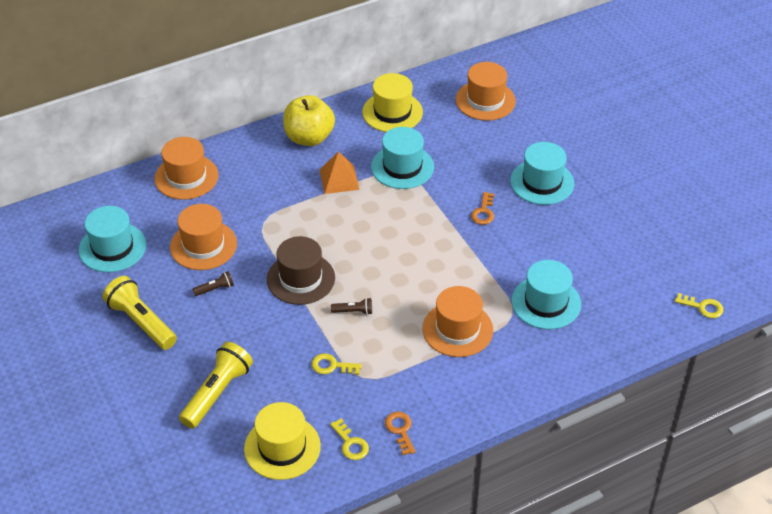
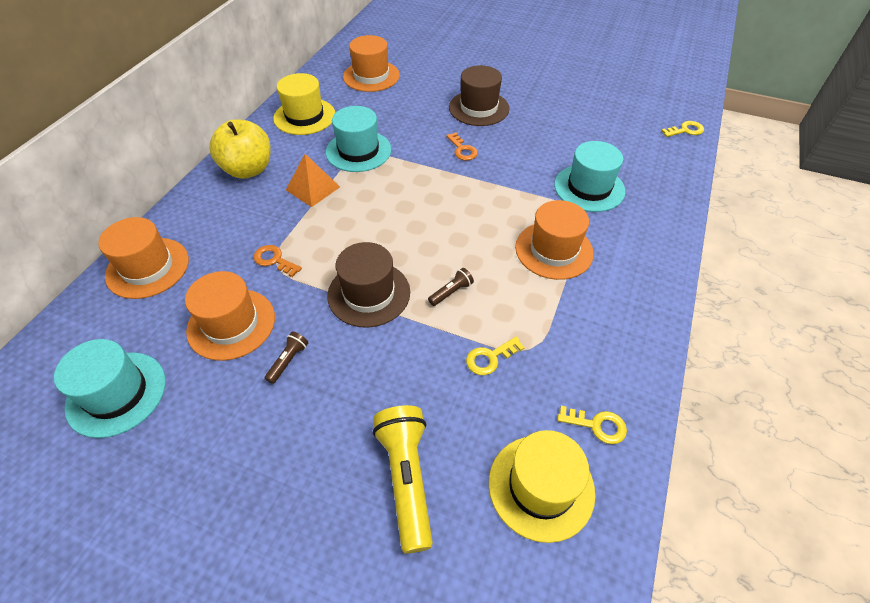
camera: 40 degrees left, 5 degrees up
(141, 322) = (233, 458): yellow flashlight -> none
(400, 430) = (620, 375): orange key -> orange key (274, 260)
(542, 182) = (479, 108): turquoise hat -> brown hat

